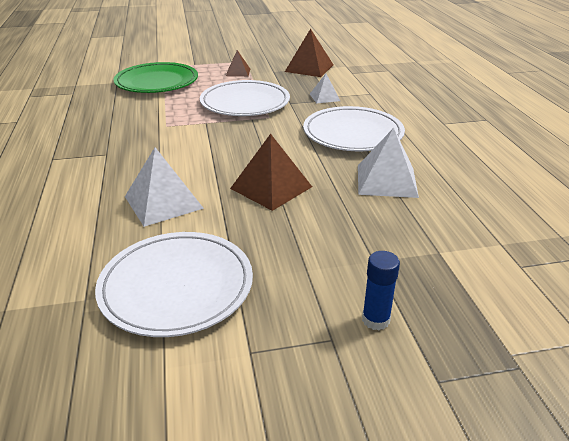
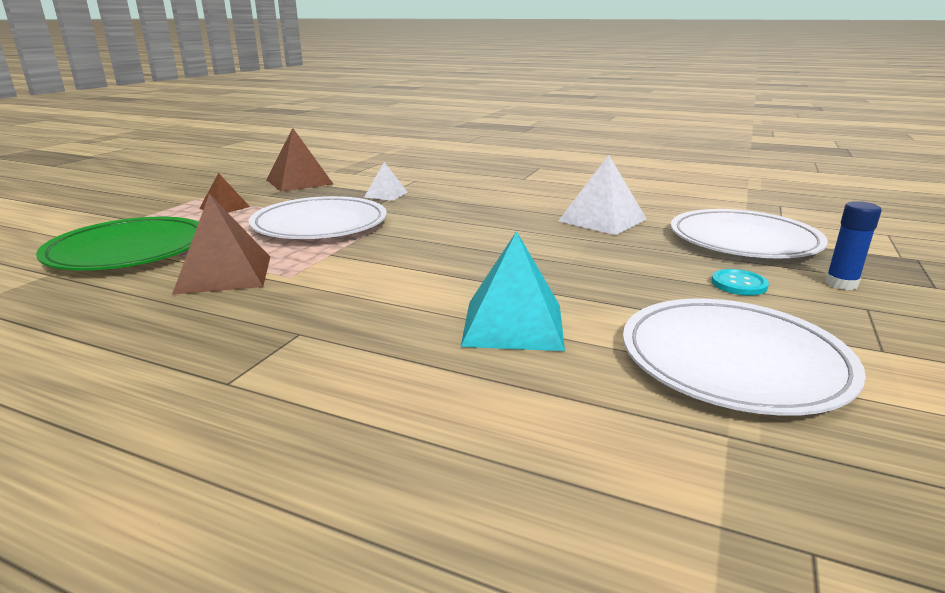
camera: 55 degrees left, 10 degrees down
(163, 202) = (513, 324): white pyramid -> turquoise pyramid
(271, 187) = (554, 262): brown pyramid -> brown pyramid (224, 274)
(315, 268) = (739, 284): none -> turquoise button
(353, 133) = (489, 206): white plate -> white plate (743, 240)

